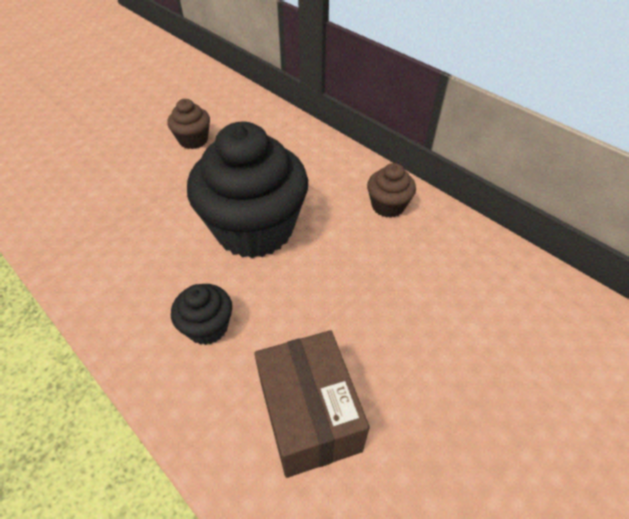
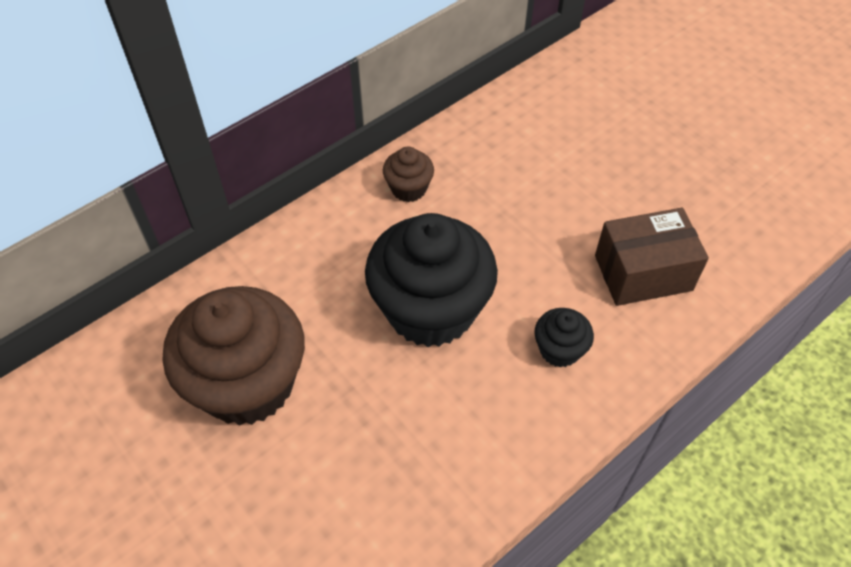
camera: 85 degrees left, 5 degrees up
(193, 140) = (247, 383): brown cupcake -> brown cupcake, size x2.23

